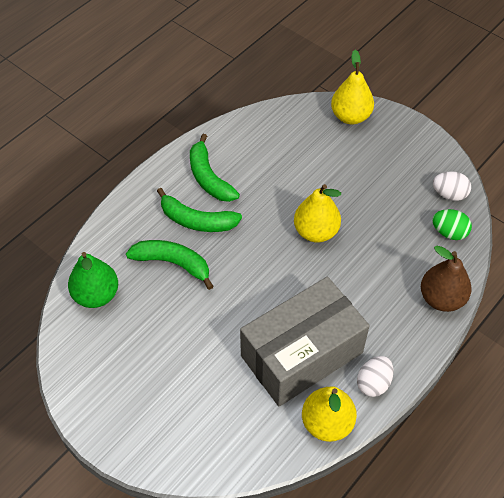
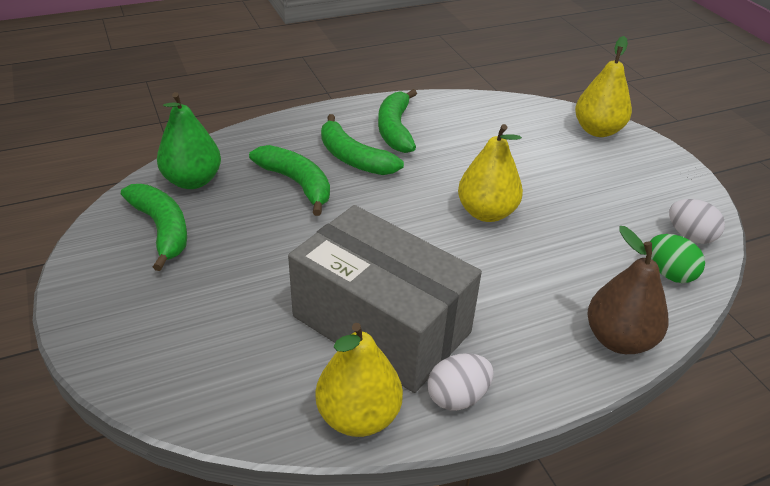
camera: 25 degrees right, 15 degrees down
(109, 348) = (162, 229): none -> green banana
(302, 354) = (381, 324): grey box -> grey box turned 45 degrees clockwise

